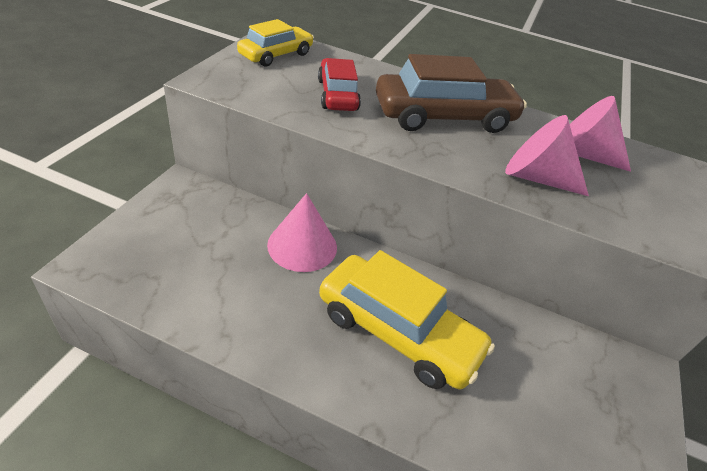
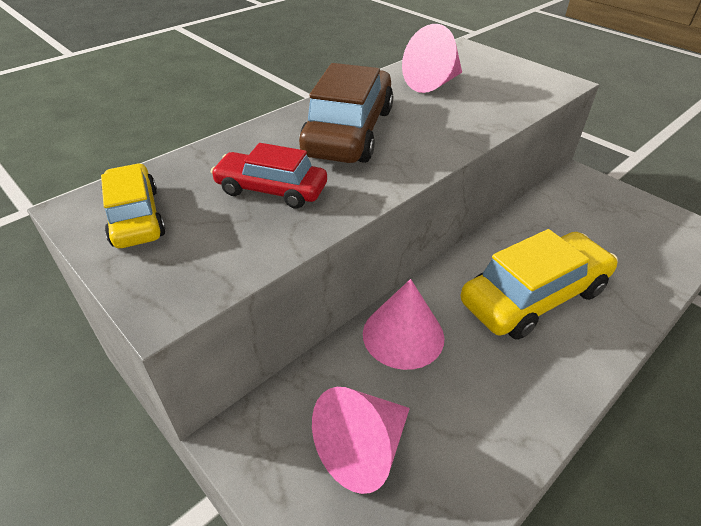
camera: 60 degrees left, 0 degrees up
(536, 177) = (462, 116): pink cone -> pink cone (362, 449)

